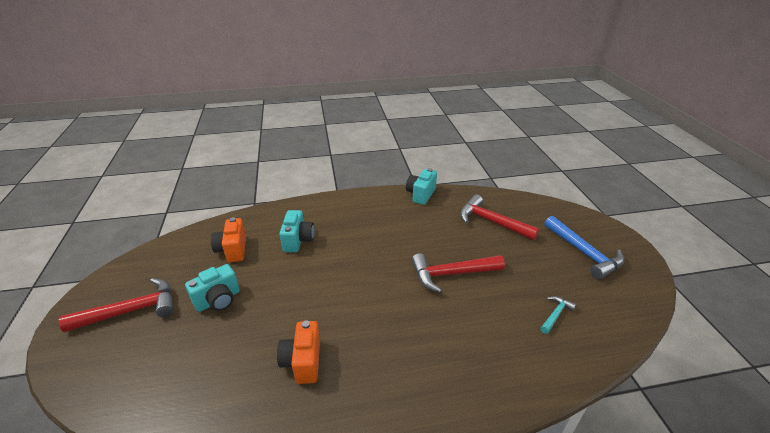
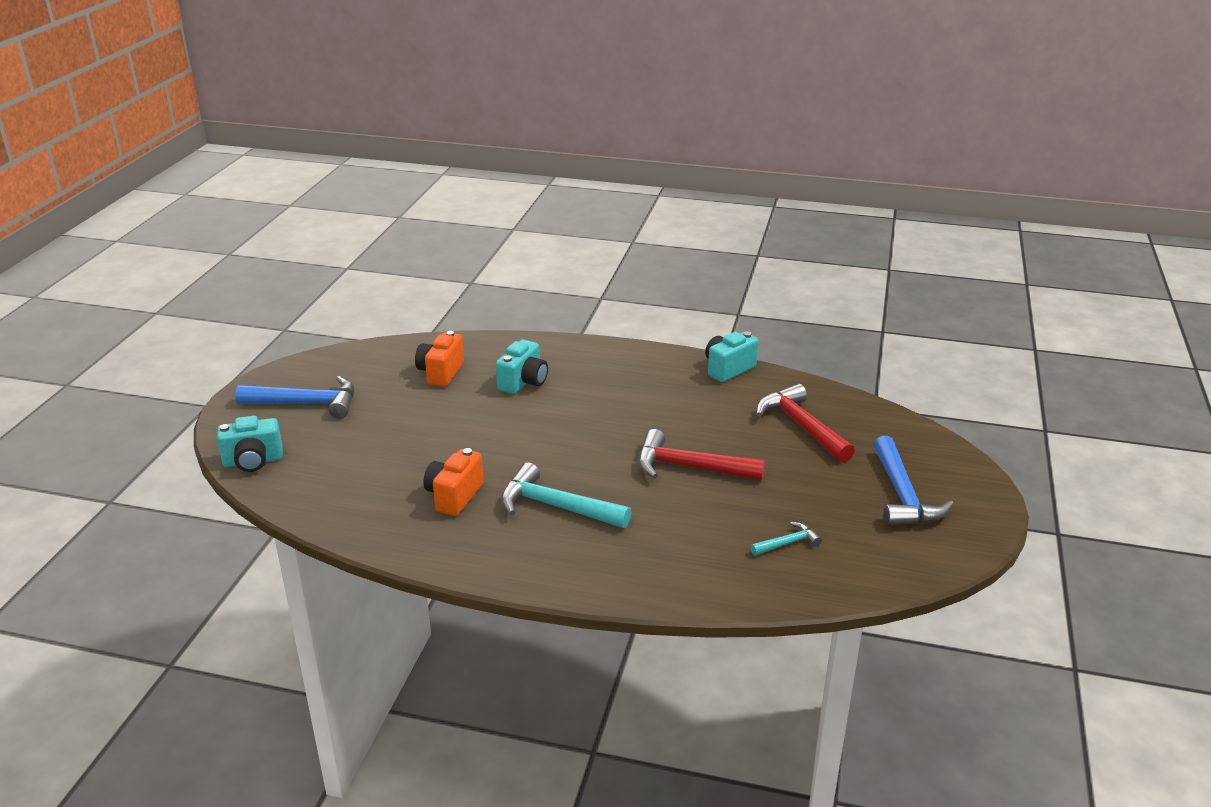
camera: 25 degrees right, 5 degrees down
(131, 310) = (306, 403): red hammer -> blue hammer
(218, 300) = (398, 418): turquoise camera -> turquoise camera (253, 461)
(386, 341) = (556, 507): none -> turquoise hammer

